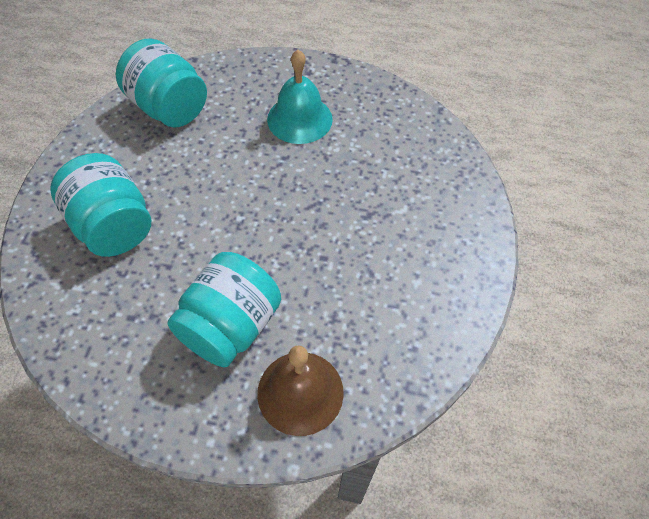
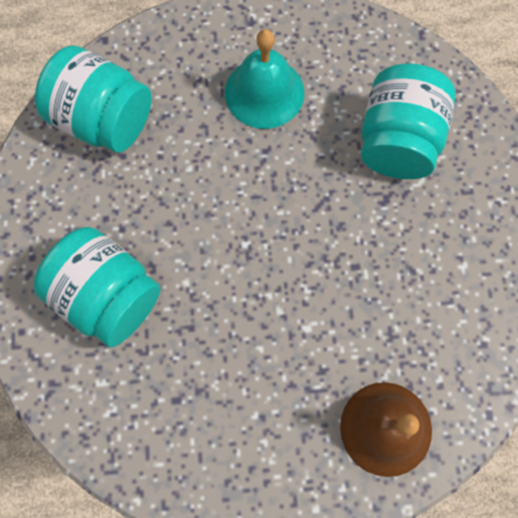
camera: 15 degrees left, 15 degrees up
(230, 326) = (286, 377): turquoise jar -> turquoise jar (398, 140)

